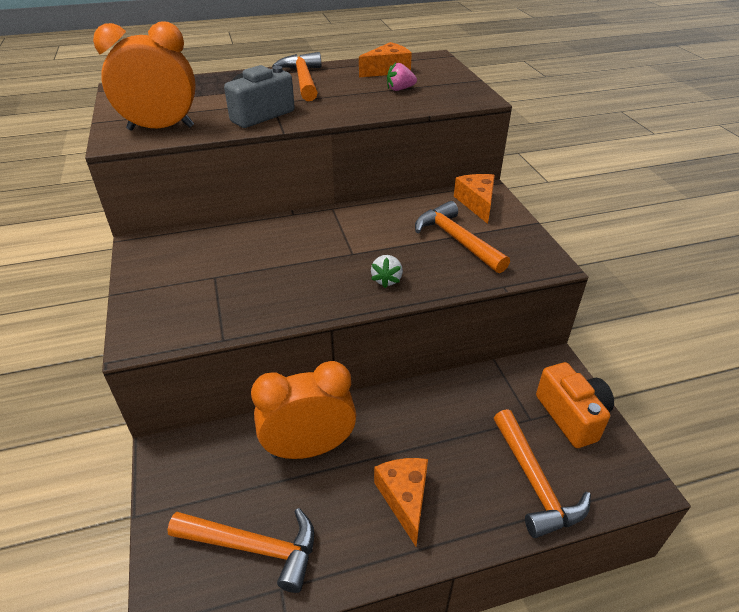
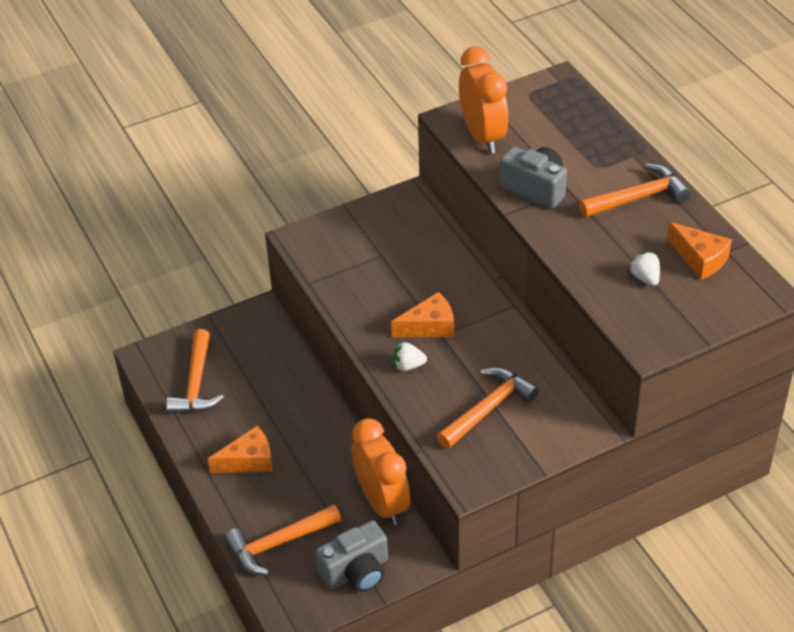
camera: 80 degrees right, 5 degrees up
(309, 448) = (282, 393): orange clock -> orange clock (382, 502)
(400, 89) = (645, 278): pink strawberry -> white strawberry
(477, 203) = (566, 419): orange cheese -> orange cheese (429, 326)
(572, 416) = (356, 571): orange camera -> grey camera

